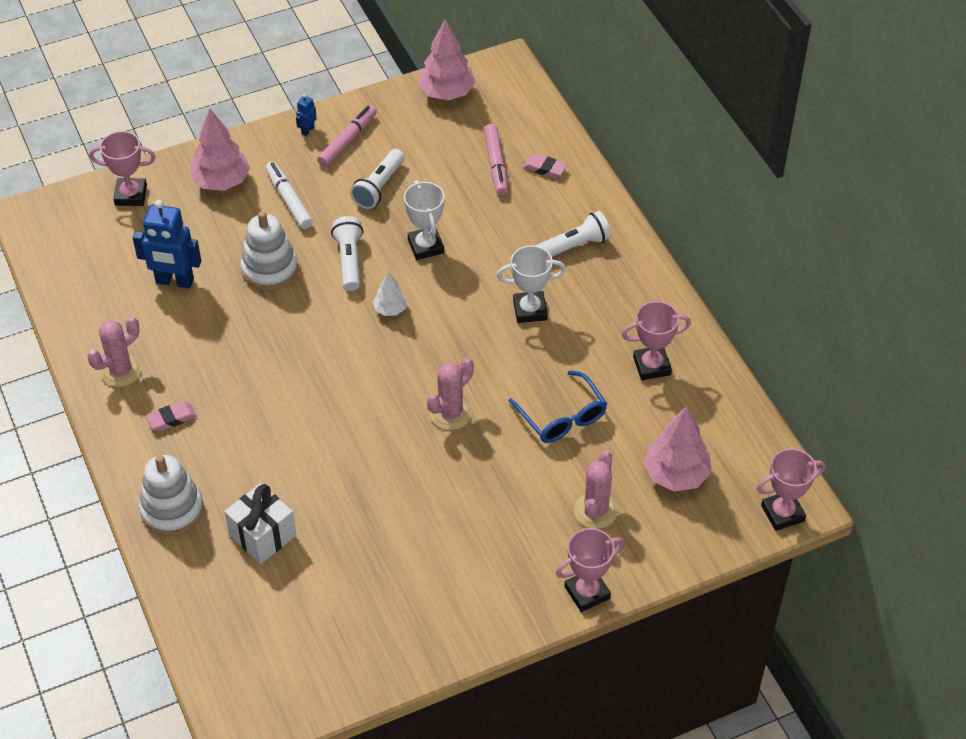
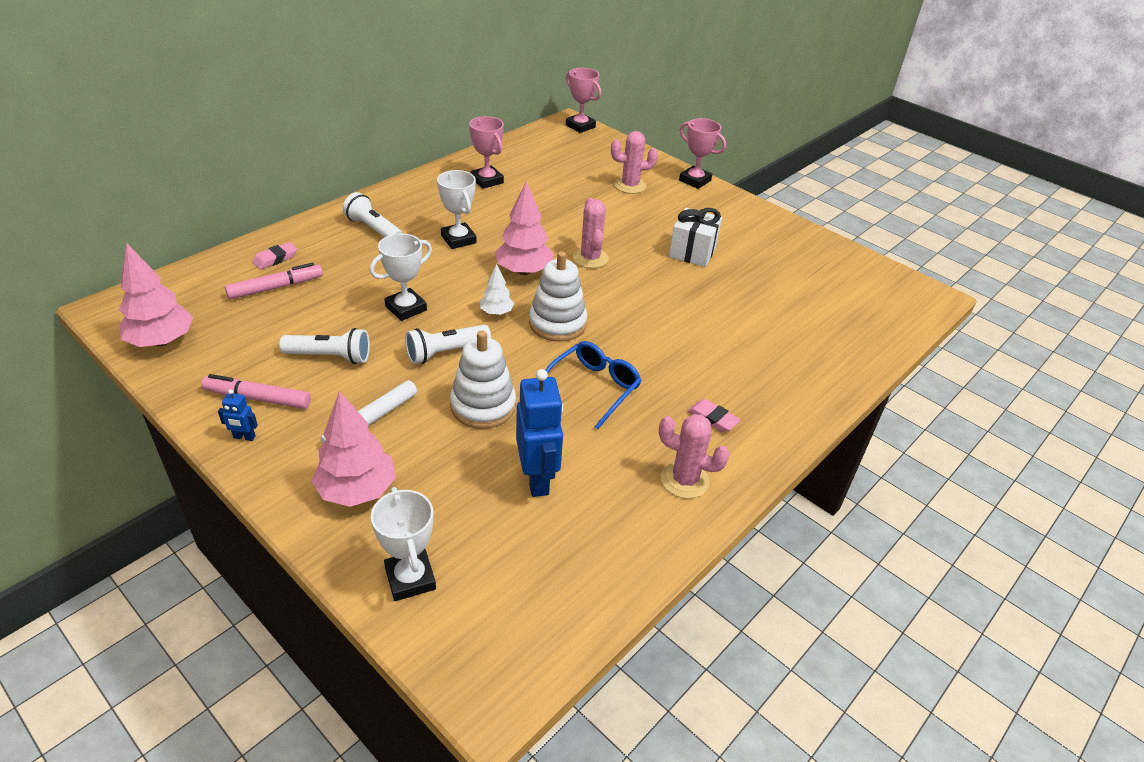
camera: 115 degrees left, 10 degrees down
(131, 195) = (410, 578): pink trophy -> white trophy
(172, 510) = (803, 386): white stacking toy -> white stacking toy (557, 323)
(262, 535) = (779, 326): white gift -> white gift (692, 252)
(450, 413) = (590, 258): pink cactus -> pink cactus turned 60 degrees clockwise
(545, 169) = (275, 259): pink eraser -> pink eraser turned 45 degrees clockwise
(562, 417) = (559, 209): blue glasses -> blue glasses (593, 388)
(676, 475) = (578, 162): pink tree -> pink tree (524, 271)

